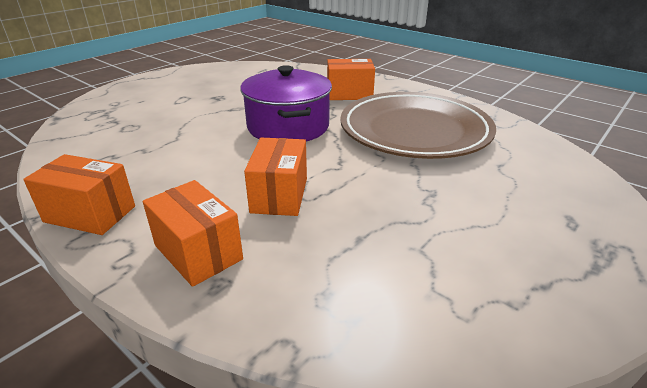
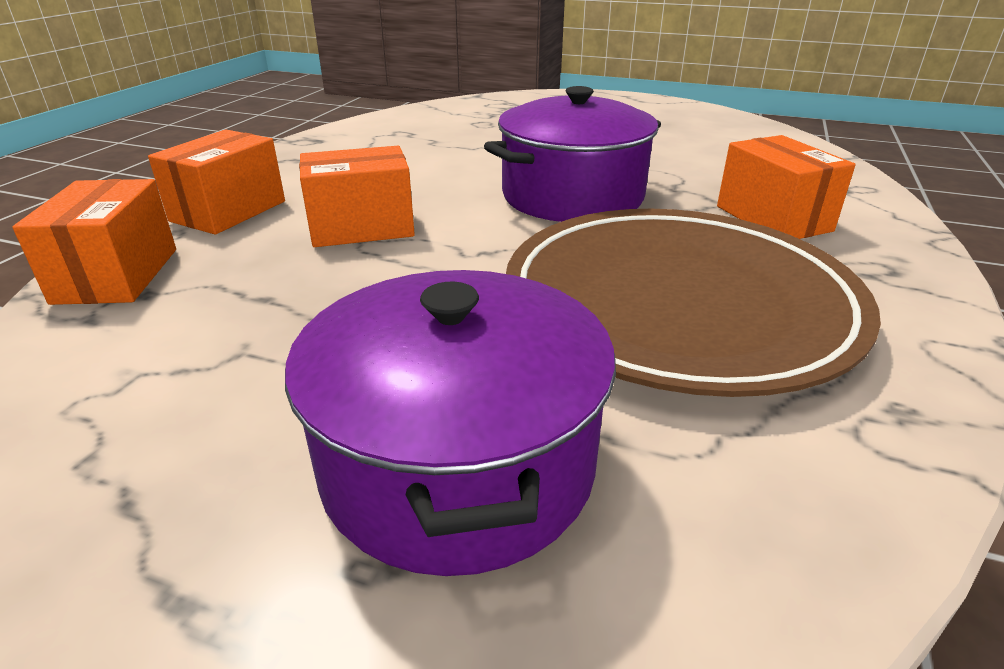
camera: 70 degrees right, 0 degrees up
(90, 214) = (292, 154): orange box -> orange box (117, 275)
(516, 196) = (458, 465): none -> purple pot

